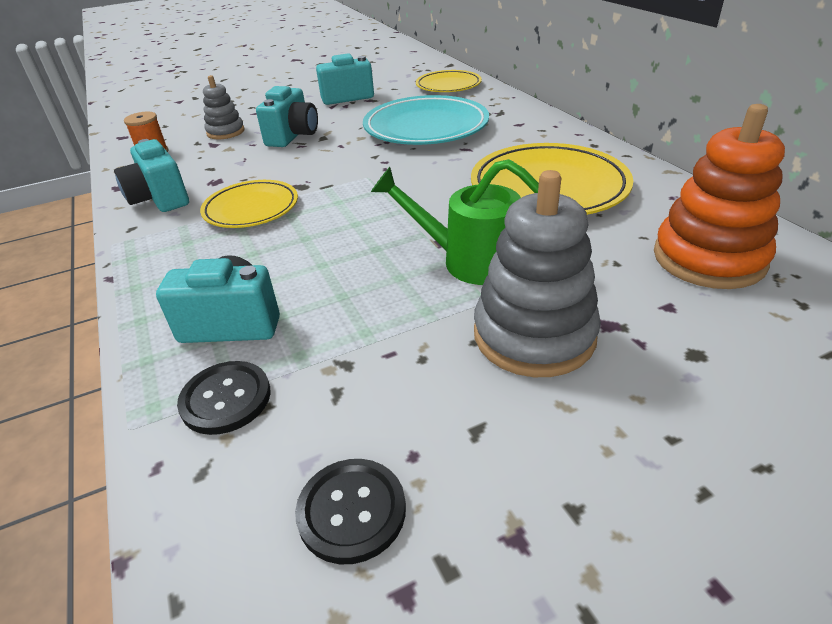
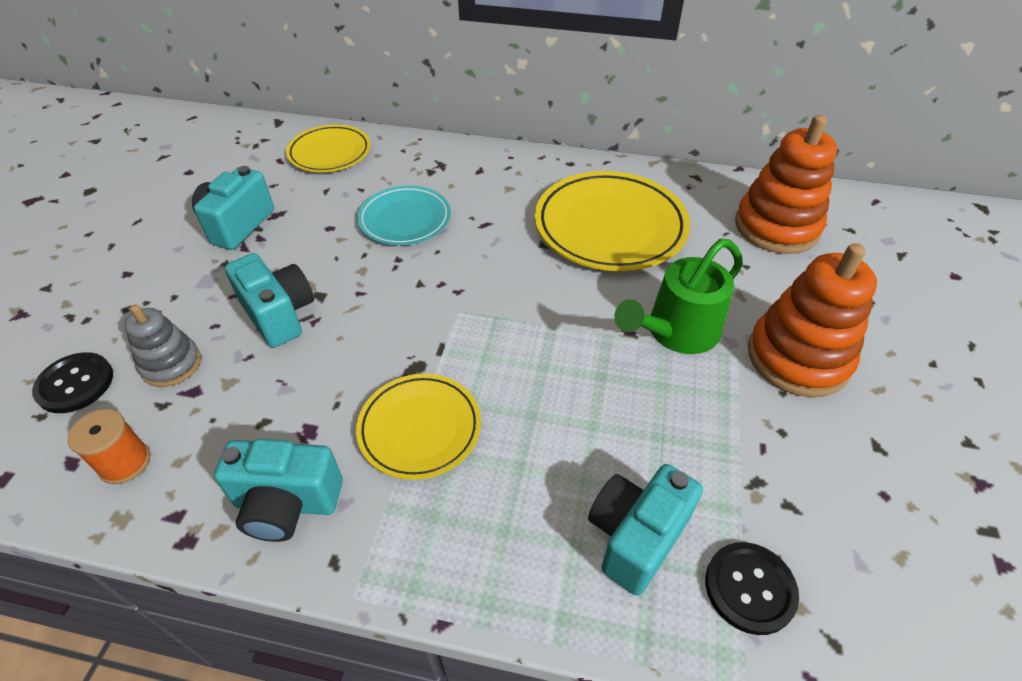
camera: 55 degrees left, 10 degrees up
(351, 511) = (922, 558): black button -> black button (75, 384)
(426, 127) = (405, 219): turquoise plate -> turquoise plate, size x0.61
(534, 335) = (798, 357): grey stacking toy -> orange stacking toy

